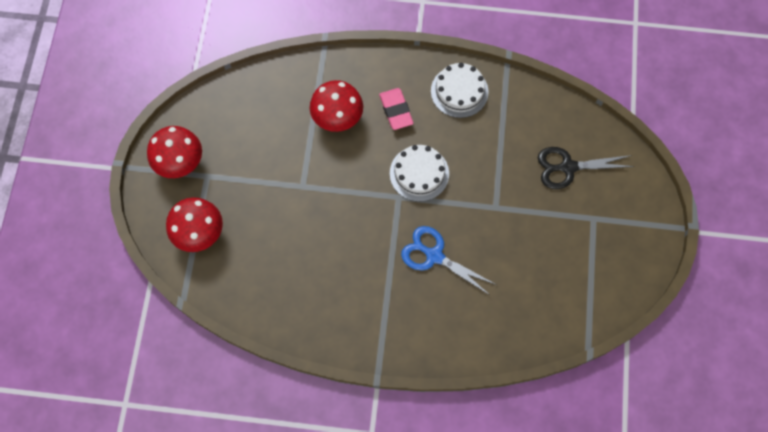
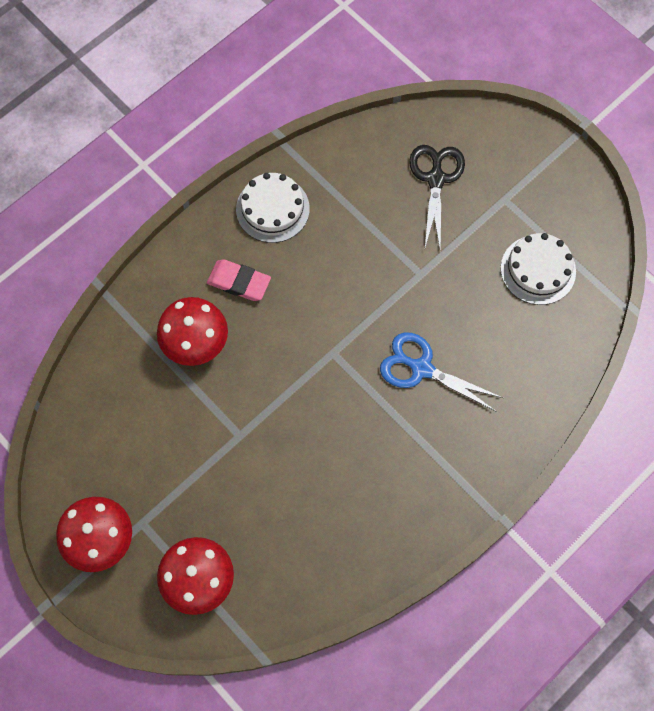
camera: 50 degrees left, 0 degrees up
(419, 173) = (325, 314): white cake -> white cake (538, 270)
(434, 256) = (421, 368): blue scissors -> blue scissors turned 45 degrees clockwise
(568, 167) = (436, 179): black scissors -> black scissors turned 150 degrees clockwise

